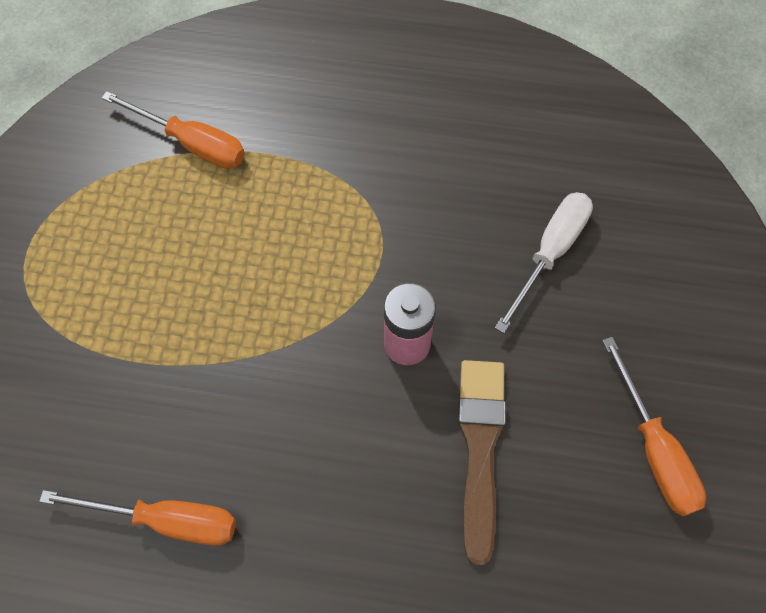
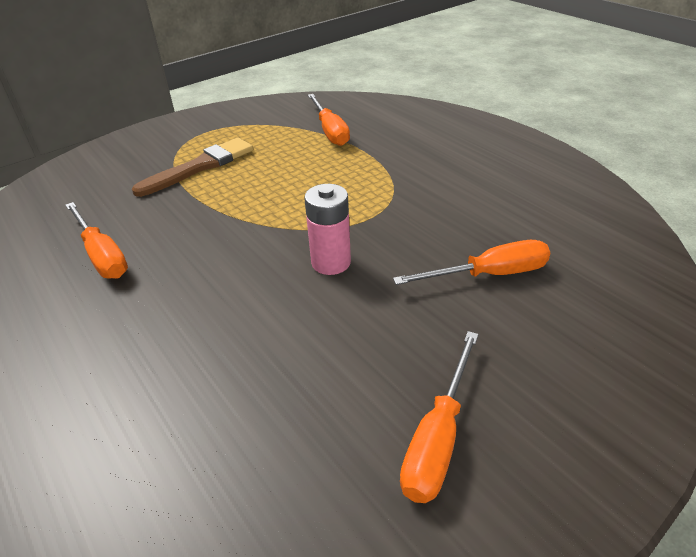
camera: 45 degrees right, 25 degrees down
(480, 448) = (305, 341): brown brush -> brown brush (200, 167)
(550, 253) = (489, 274): white screwdriver -> orange screwdriver

